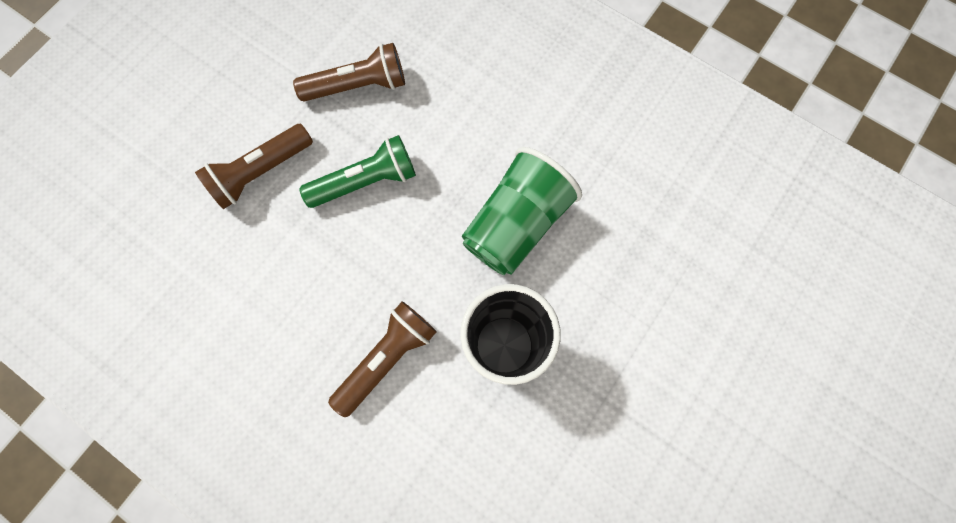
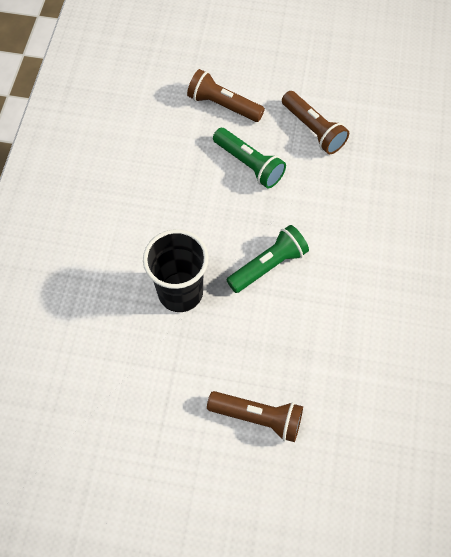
camera: 65 degrees right, 10 degrees down
(387, 358) = (140, 228): brown flashlight -> brown flashlight (258, 417)
(516, 224) = (268, 265): green cup -> green flashlight

